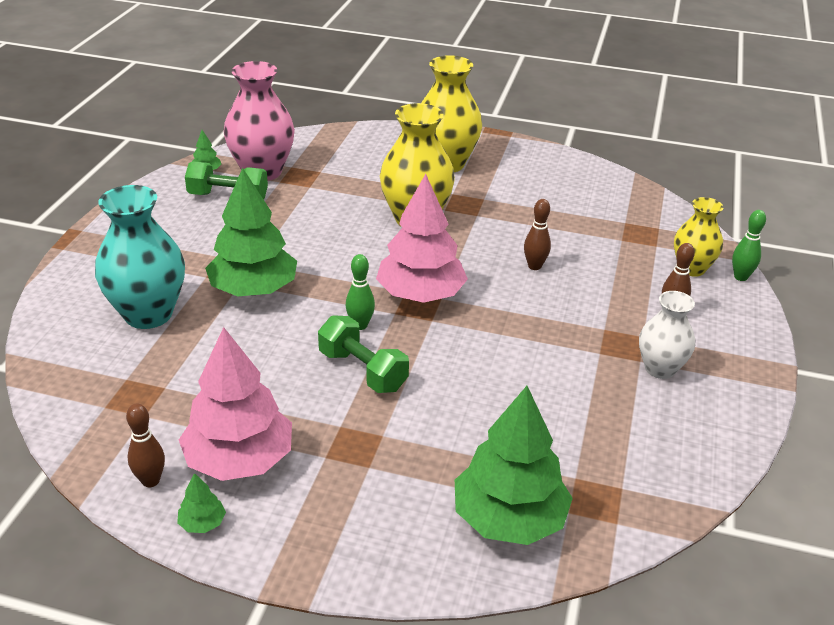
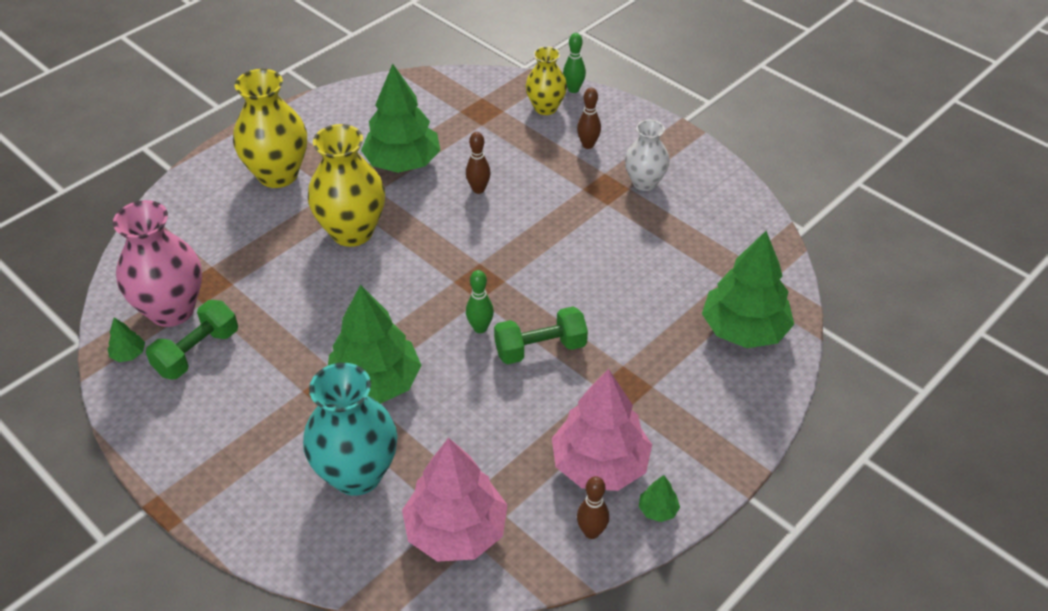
camera: 60 degrees left, 10 degrees up
(420, 294) = (466, 274): pink tree -> pink tree (456, 531)
(524, 215) = (403, 162): none -> green tree

